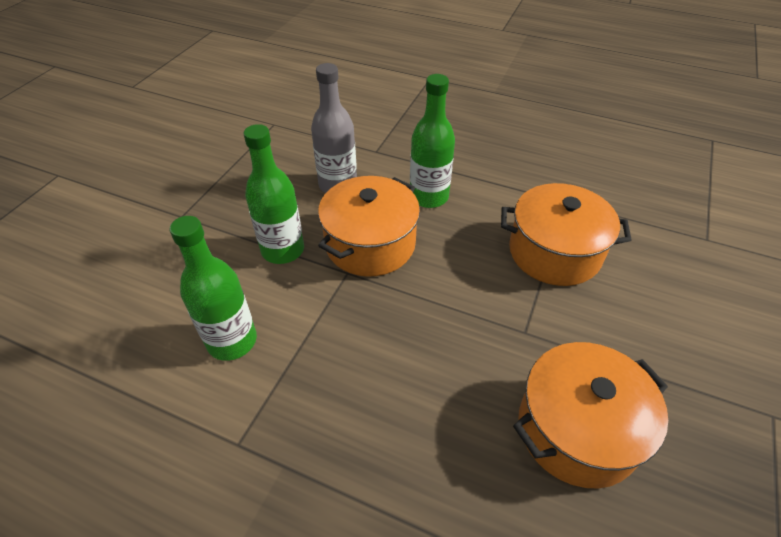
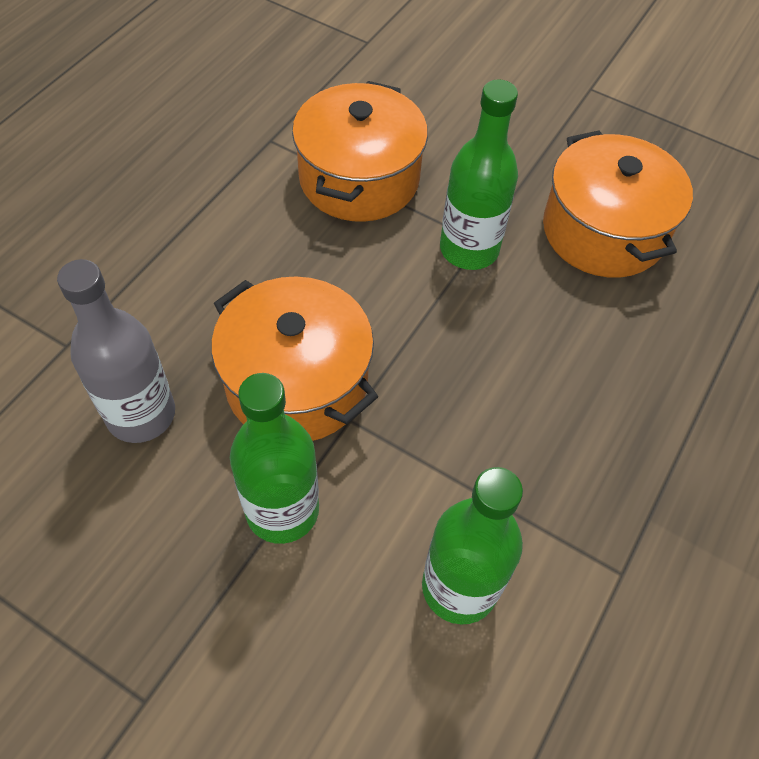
camera: 85 degrees left, 10 degrees up
(429, 197) = (212, 290): green bottle -> green bottle (469, 249)

